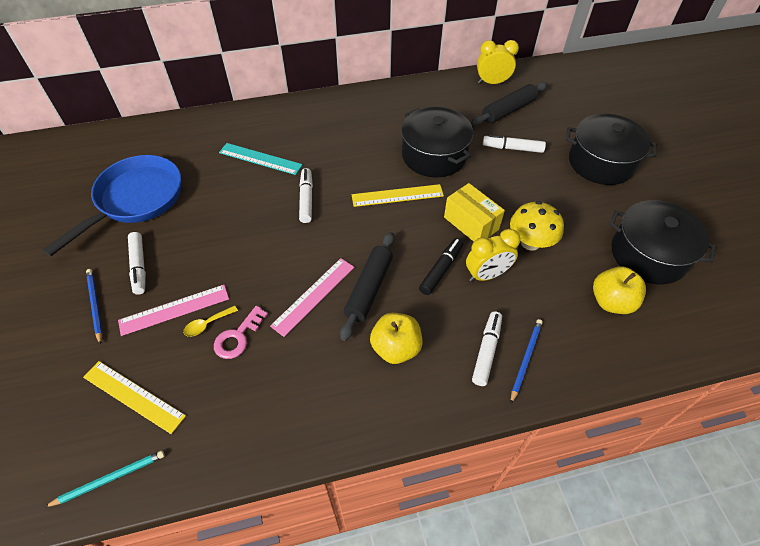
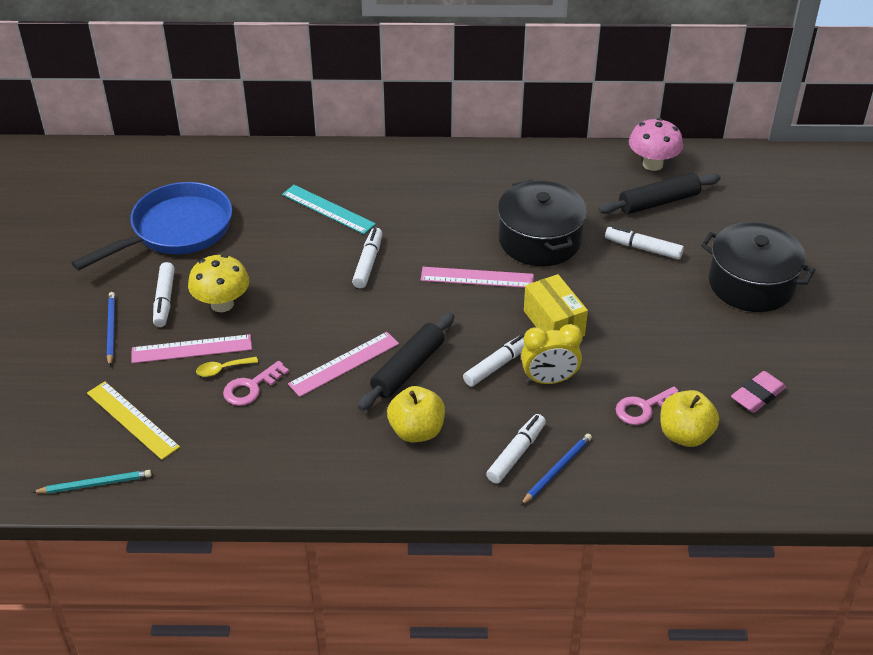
camera: 15 degrees right, 10 degrees down
(397, 195) = (477, 277): yellow ruler -> pink ruler
(441, 270) = (497, 365): black marker -> white marker
(492, 82) = (652, 164): yellow clock -> pink mushroom
(530, 242) = (616, 356): yellow mushroom -> yellow mushroom (222, 304)
(570, 284) = (644, 408): none -> pink key
(648, 254) = (757, 395): black pot -> pink eraser

